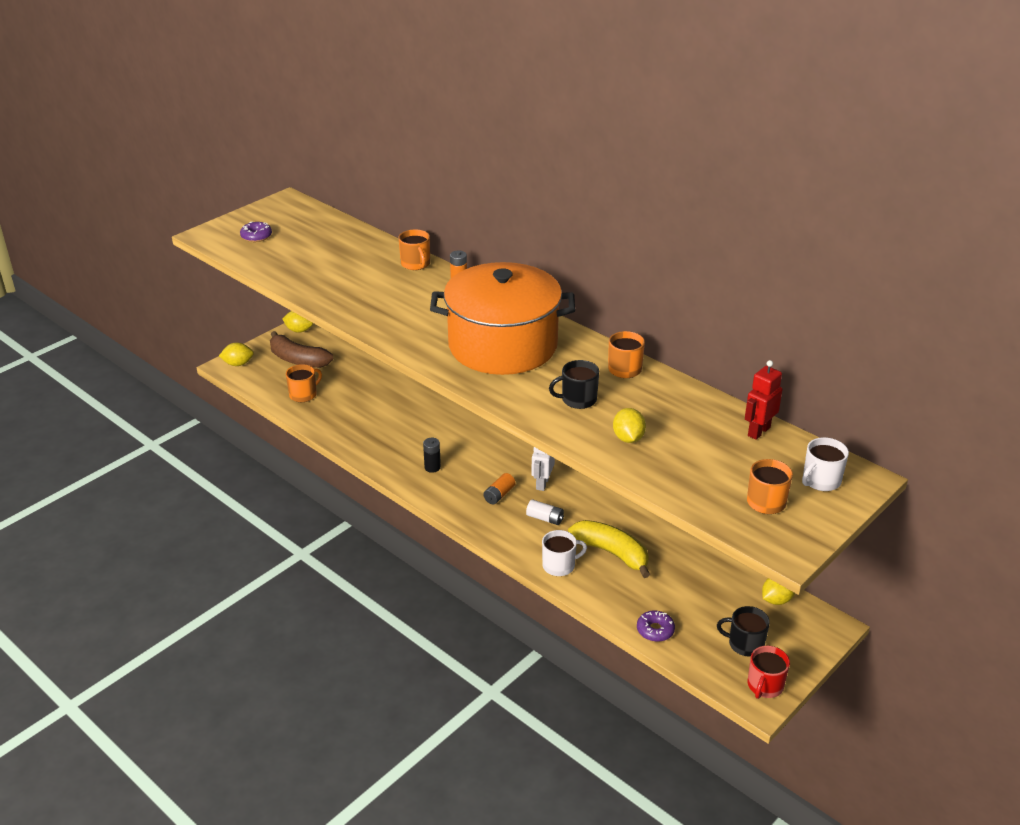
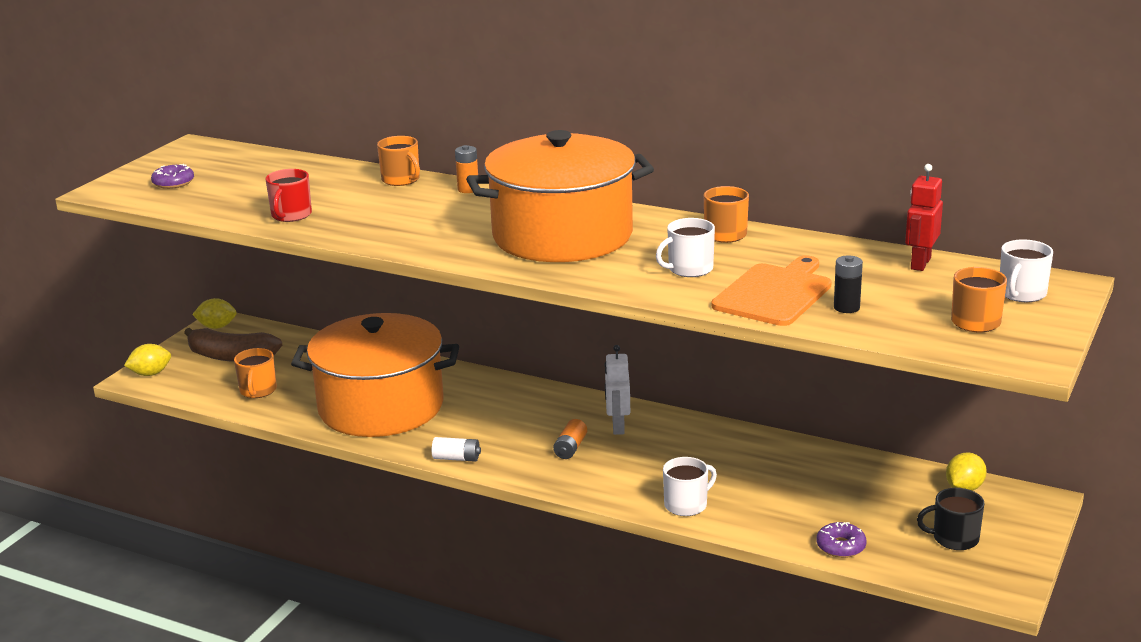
camera: 15 degrees left, 10 degrees down
(303, 394) = (258, 390): orange mug -> orange mug turned 150 degrees clockwise
(382, 427) = (381, 407): none -> orange pot
(432, 467) = (469, 436): black battery -> black battery (846, 307)
(545, 518) = (641, 461): white battery -> white battery (456, 458)
(578, 399) = (689, 269): black mug -> white mug
(612, 553) = (743, 480): yellow banana -> none
(628, 438) = (774, 293): yellow lemon -> orange cutting board
(765, 686) = (1002, 575): red mug -> red mug (291, 215)

